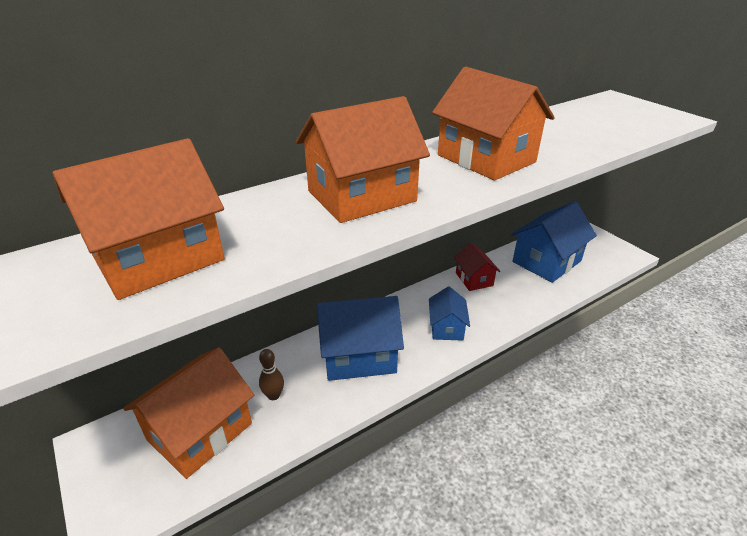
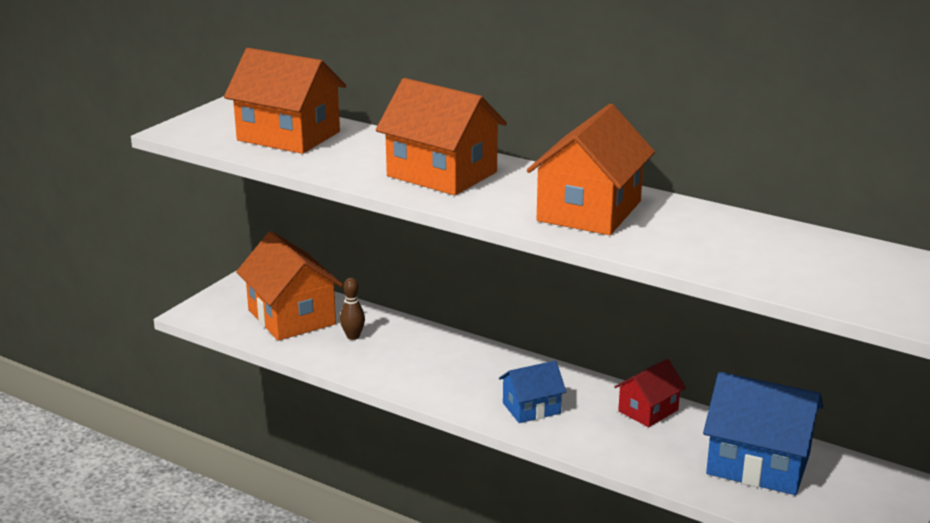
camera: 65 degrees right, 10 degrees down
(200, 431) = (291, 317): orange house -> orange house turned 45 degrees clockwise
(359, 355) = (440, 365): blue house -> none

